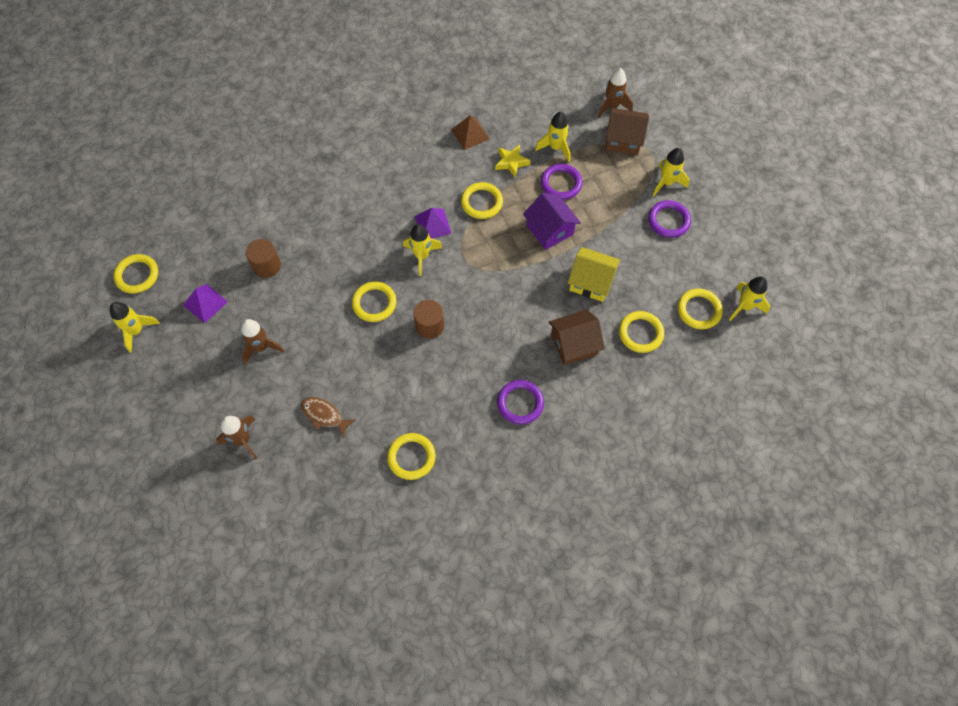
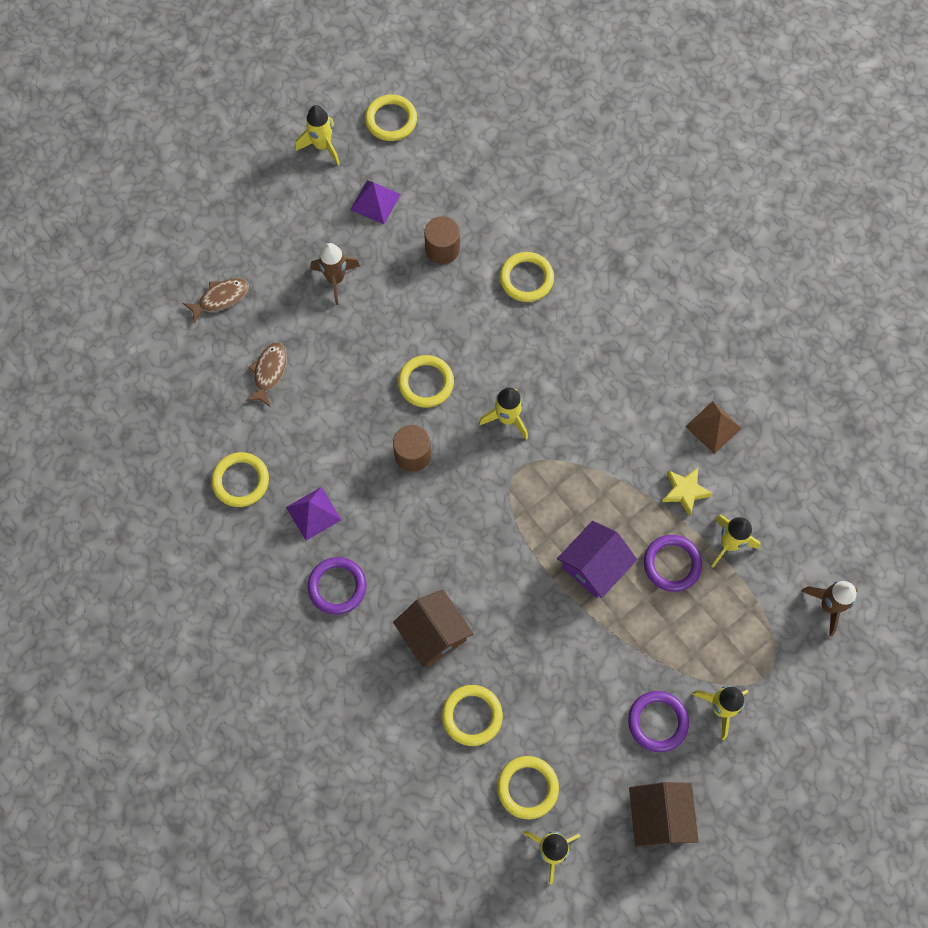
camera: 75 degrees right, 5 degrees up
(243, 440) = (221, 298): brown rocket -> brown fish
(433, 224) = (557, 419): purple pyramid -> purple pyramid (313, 513)
(482, 202) = (609, 469): yellow ring -> yellow ring (526, 279)
(591, 281) = (530, 636): yellow house -> none
(623, 139) = (775, 633): brown house -> brown house (659, 816)

